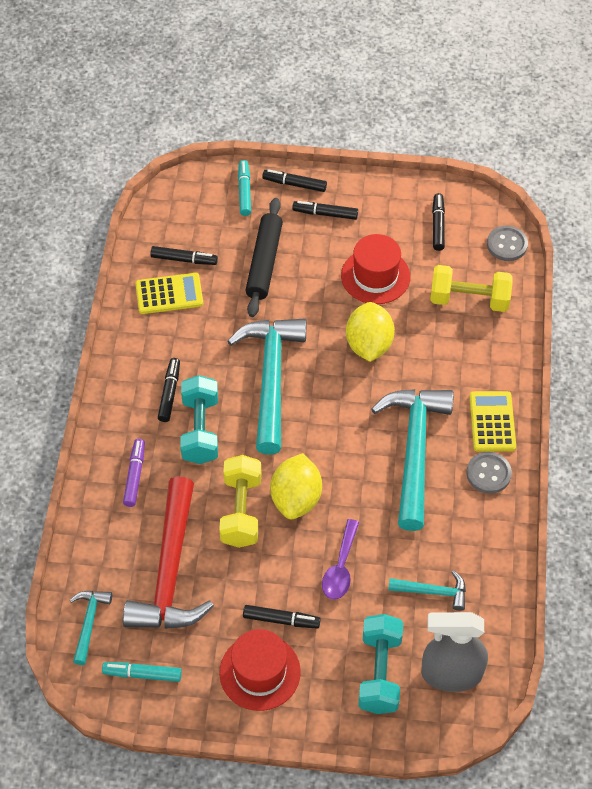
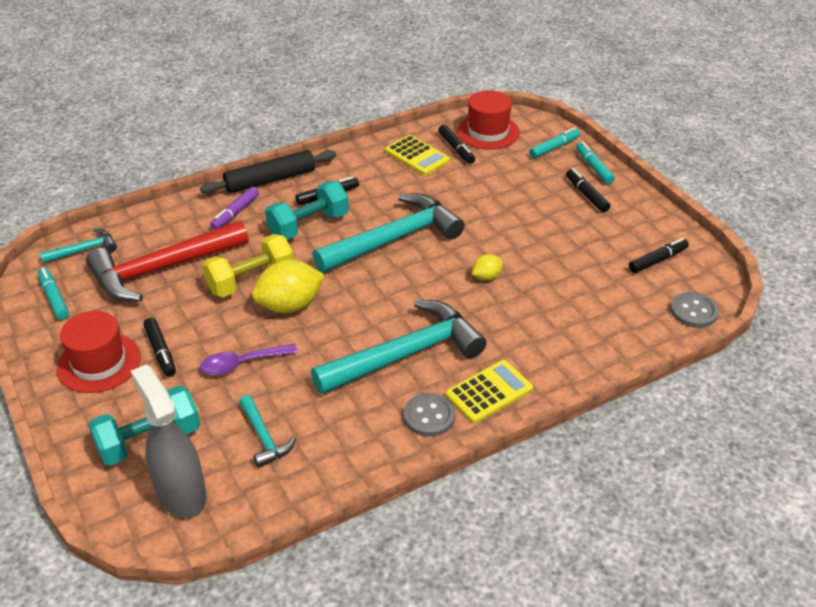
camera: 55 degrees right, 15 degrees down
(134, 476) = (235, 213): purple marker -> purple marker turned 150 degrees clockwise
(264, 262) = (500, 186): black rolling pin -> black rolling pin (270, 180)
(295, 184) = (594, 167): black marker -> turquoise marker
(369, 345) = (486, 277): yellow lemon -> yellow lemon, size x0.51
(375, 276) = (560, 249): red hat -> red hat (488, 132)
(469, 299) = (604, 315): yellow dumbbell -> none

